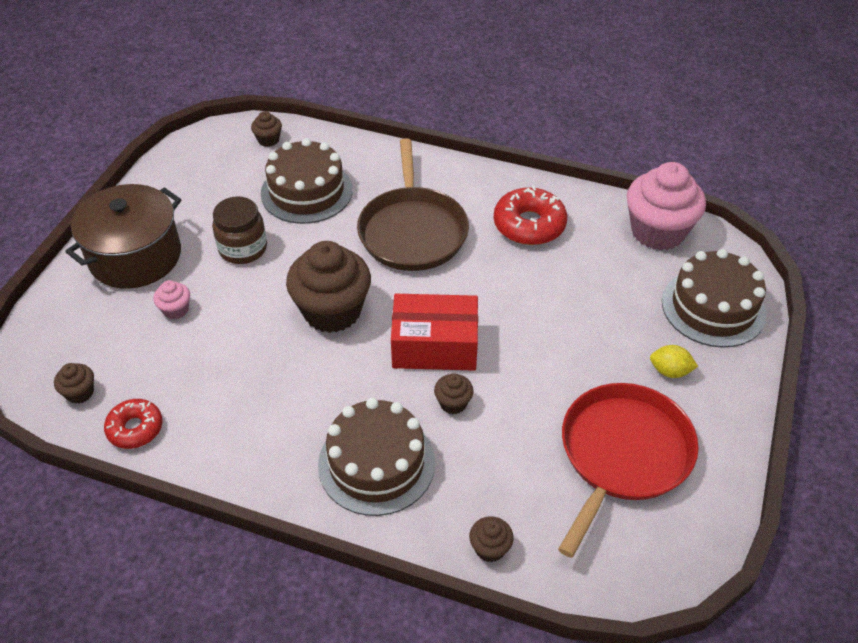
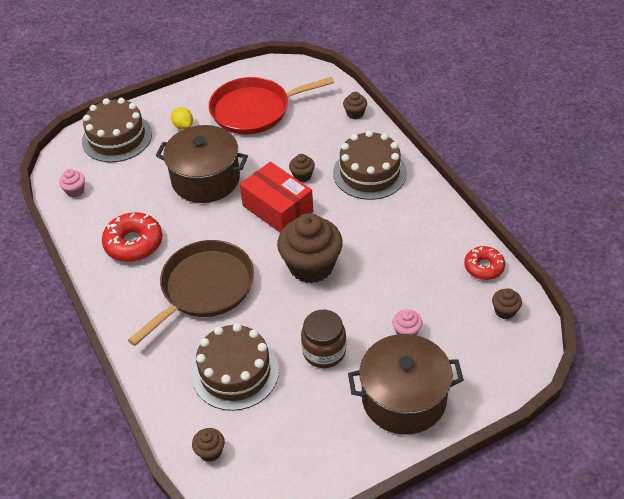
camera: 135 degrees left, 0 degrees up
(552, 327) = (205, 179): none -> brown pot
(658, 231) = (75, 191): pink cupcake -> pink cupcake, size x0.44

